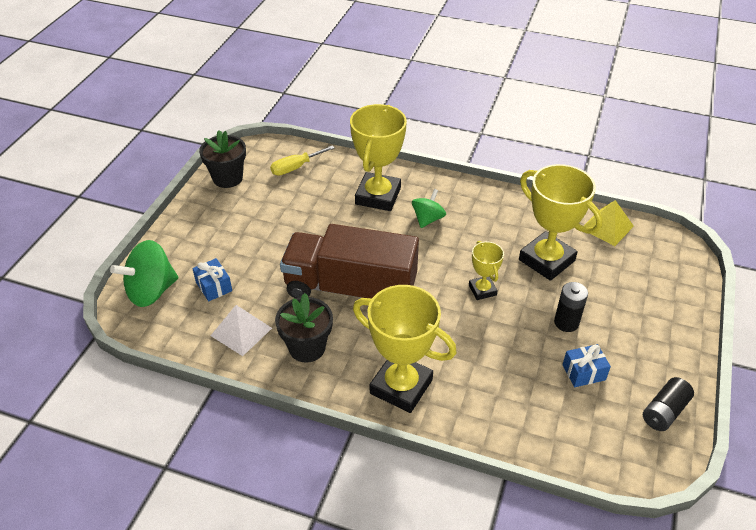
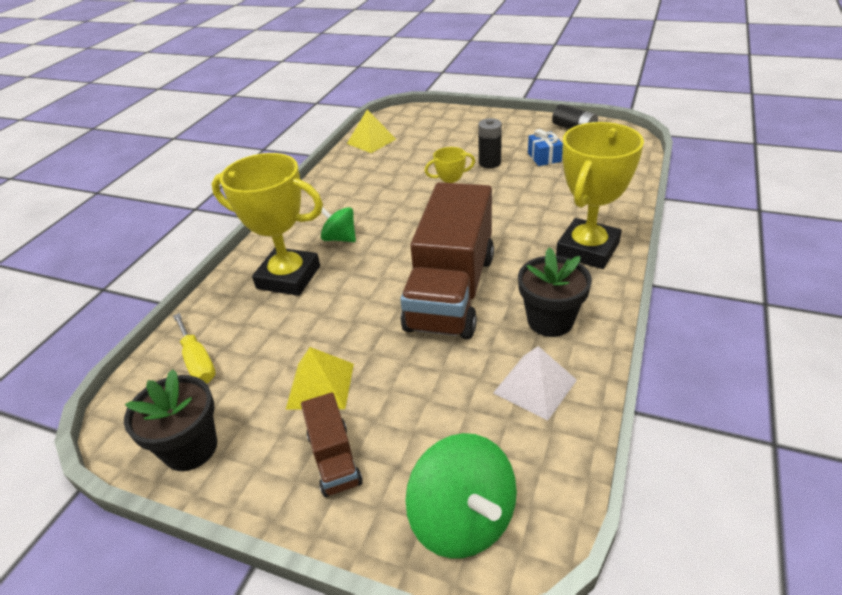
camera: 85 degrees left, 5 degrees down
(205, 236) = (334, 459): none -> brown truck
(214, 286) = (450, 430): blue gift -> none
(264, 224) = (320, 385): none -> yellow pyramid
(546, 260) = (411, 170): yellow trophy -> none

